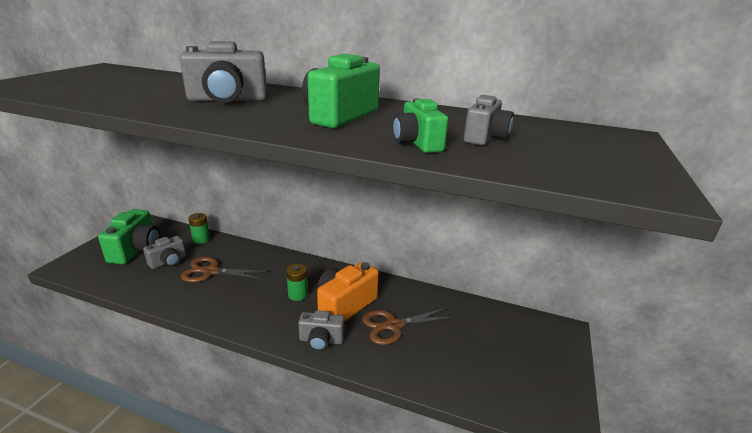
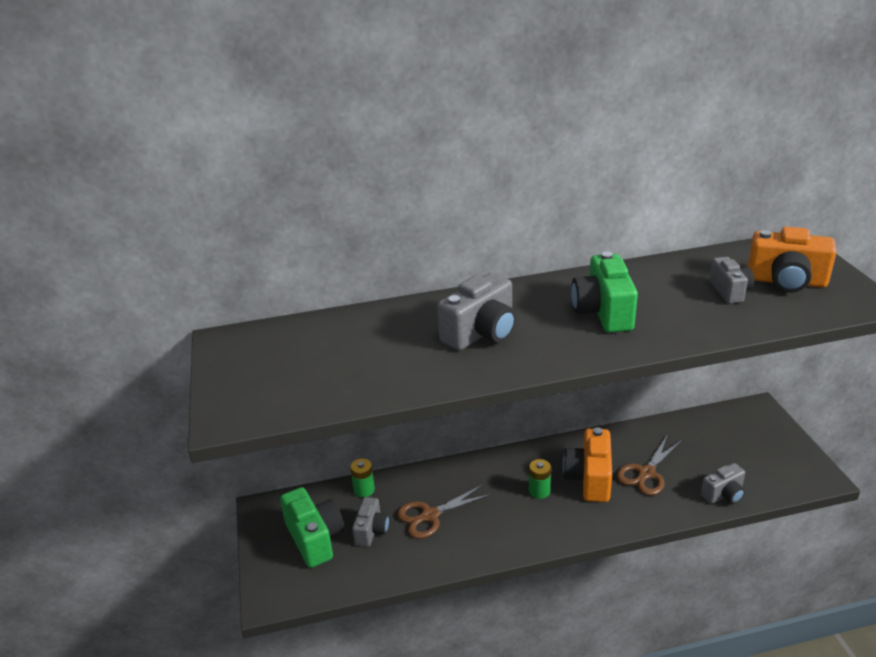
camera: 30 degrees left, 5 degrees up
(321, 340) = (610, 517): grey camera -> grey camera (723, 494)
(417, 143) = (705, 320): green camera -> none
(565, 149) = (786, 281): none -> orange camera

